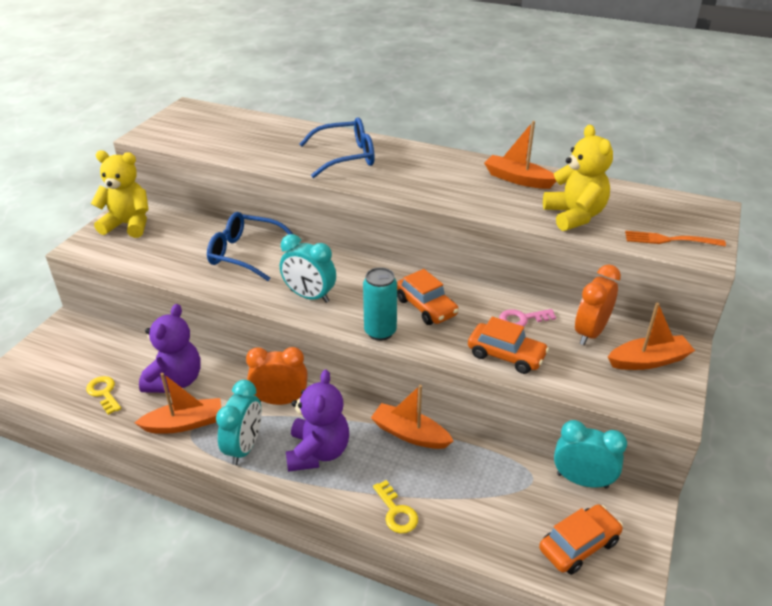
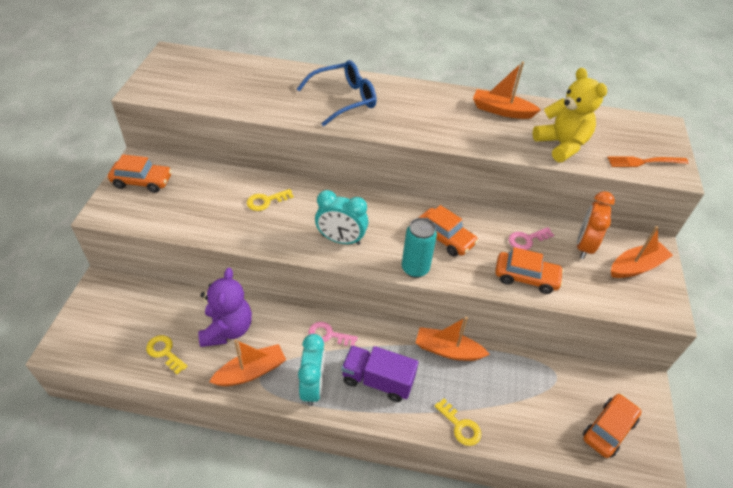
camera: 15 degrees left, 10 degrees up
(128, 225) = (142, 181): yellow teddy bear -> orange car
(245, 253) = (266, 201): blue glasses -> yellow key
(280, 400) = (328, 335): orange clock -> pink key
(318, 452) = (377, 380): purple teddy bear -> purple truck
(582, 480) = (594, 370): turquoise clock -> none

